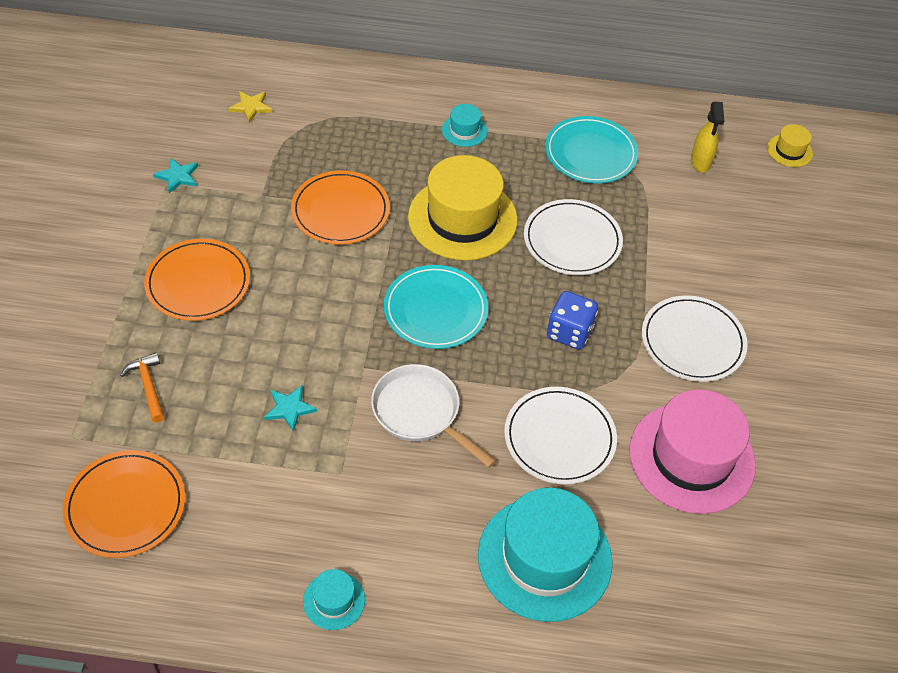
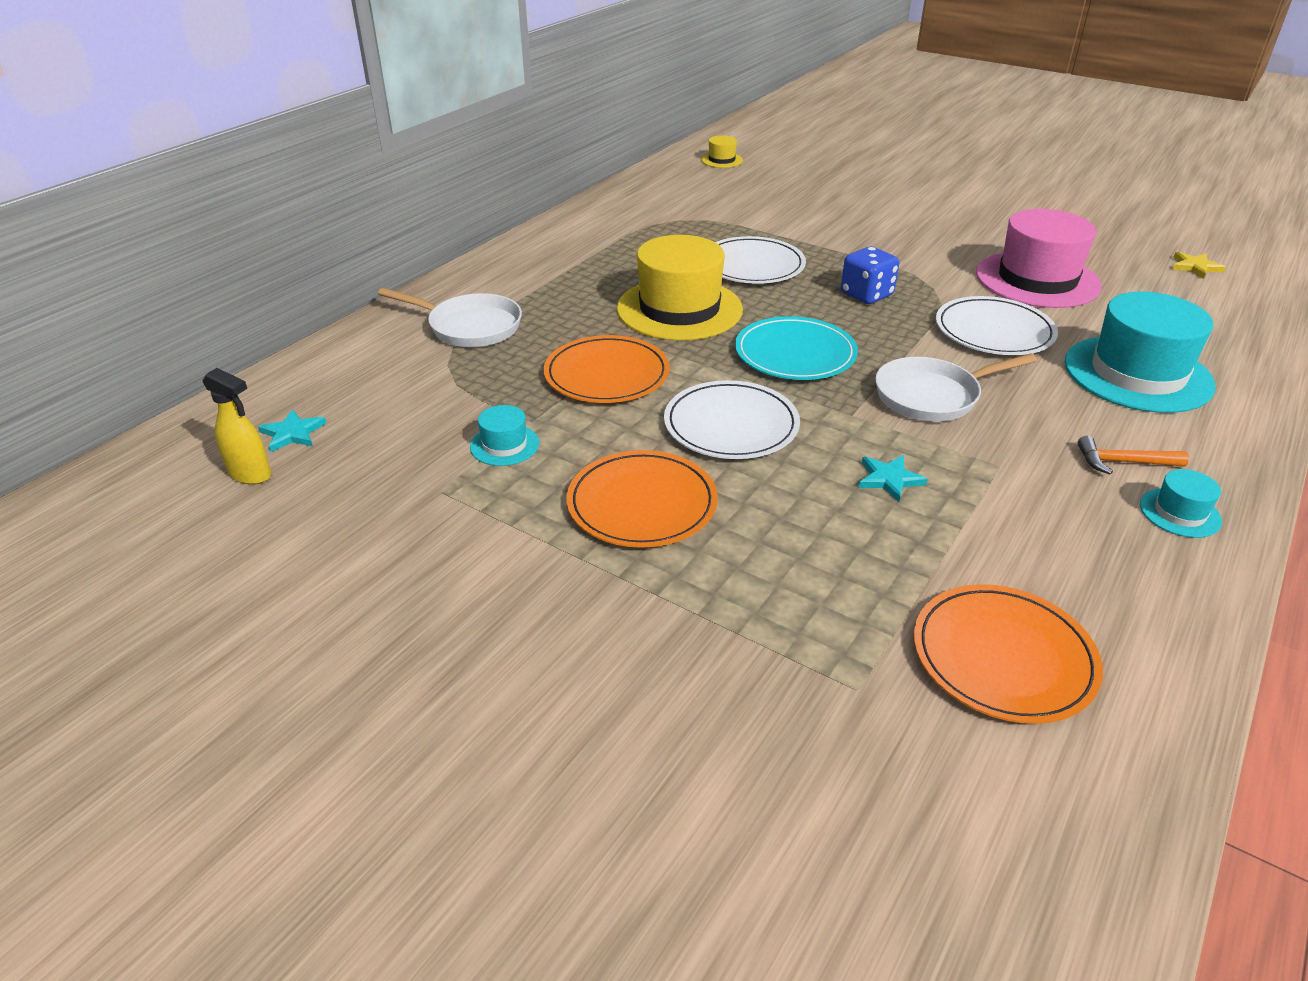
camera: 60 degrees left, 15 degrees down
(148, 386) = (798, 588): orange hammer -> orange hammer (1123, 462)
(178, 176) = (436, 478): turquoise star -> turquoise star (293, 433)
(251, 107) = (373, 394): yellow star -> yellow star (1195, 267)
(361, 114) = (470, 327): none -> white pan
(464, 130) = (557, 278): turquoise hat -> turquoise hat (504, 445)
(590, 153) = (649, 230): turquoise plate -> none
(692, 341) = (907, 247): white plate -> white plate (731, 425)
(700, 162) = (704, 192): yellow spray bottle -> yellow spray bottle (250, 474)

